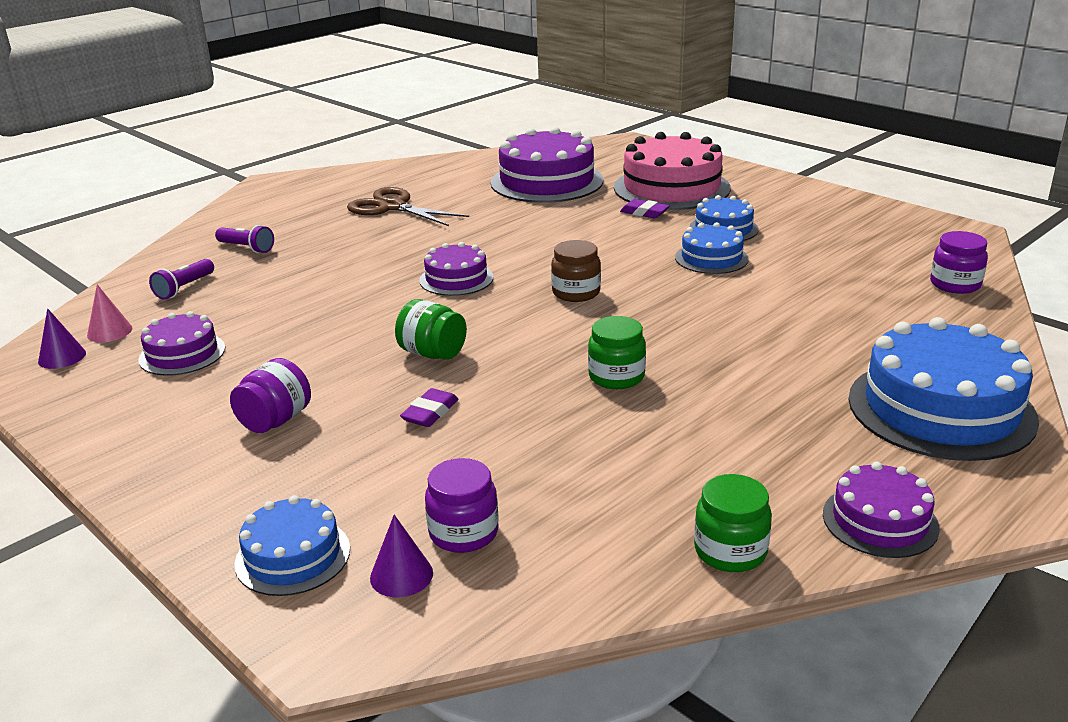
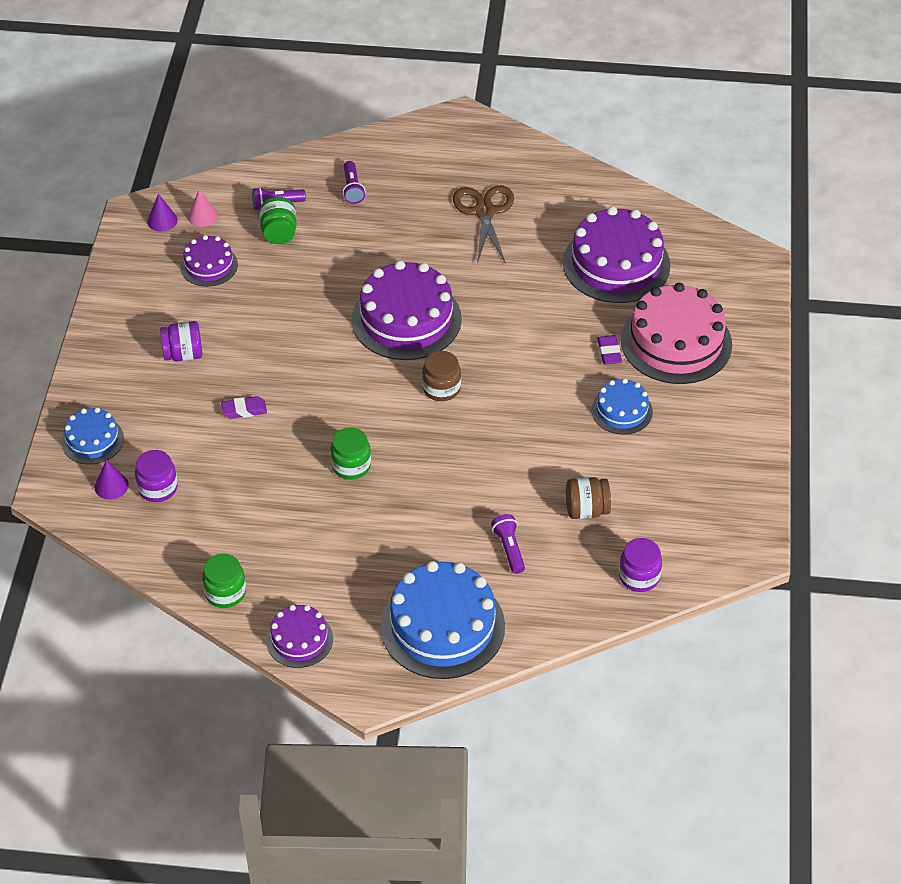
camera: 50 degrees right, 20 degrees up
(432, 353) = (304, 370): green jar -> green jar (279, 233)
(456, 279) = (406, 319): purple cake -> purple cake, size x1.87
(711, 258) = (561, 429): blue cake -> none
(835, 280) = (586, 510): none -> brown jar
(851, 332) = (509, 549): none -> purple flashlight

